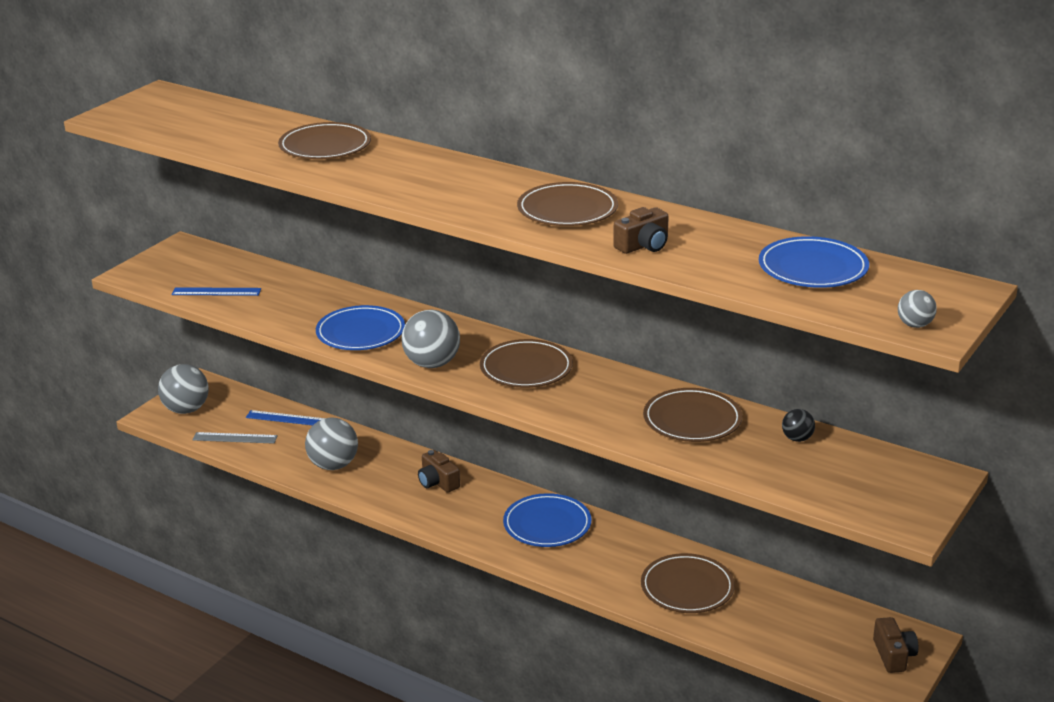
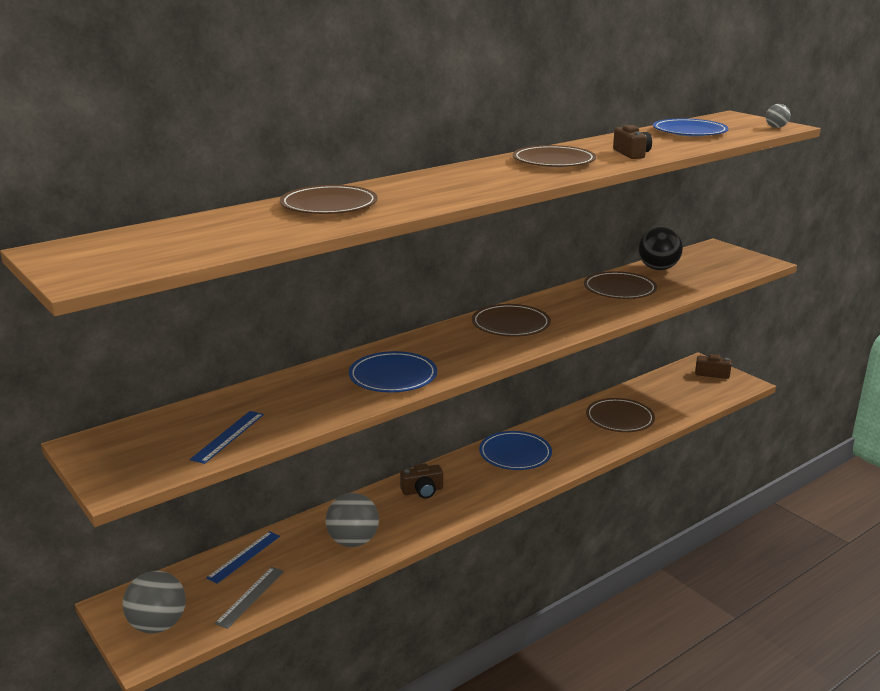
camera: 70 degrees left, 5 degrees down
(432, 364) = (476, 356): grey ball -> none
(797, 438) = (658, 268): black ball -> black ball, size x1.94

